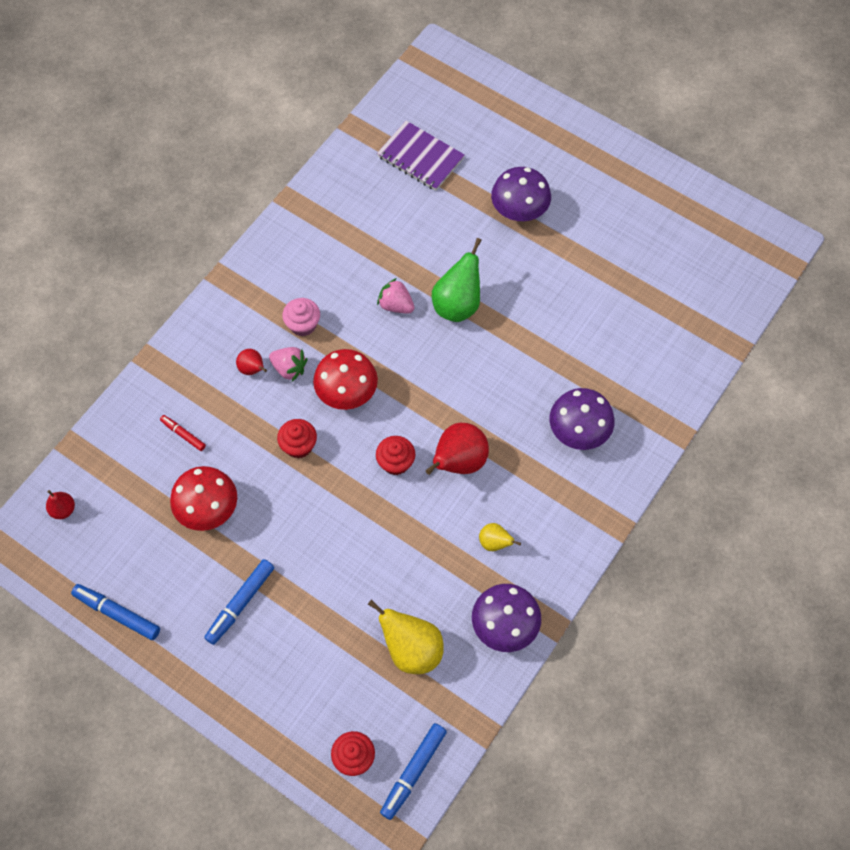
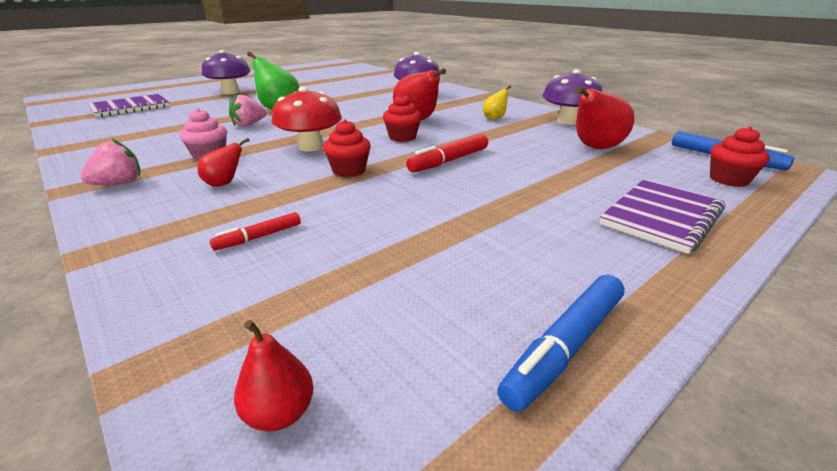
camera: 75 degrees left, 35 degrees down
(208, 508) = (392, 230): red mushroom -> none
(240, 604) = (546, 221): blue marker -> none
(265, 684) = (661, 217): none -> purple notebook
(289, 368) = (250, 166): pink strawberry -> pink strawberry (119, 183)
(341, 519) = (449, 161): none -> red marker
(412, 649) = (595, 148): yellow pear -> red pear

